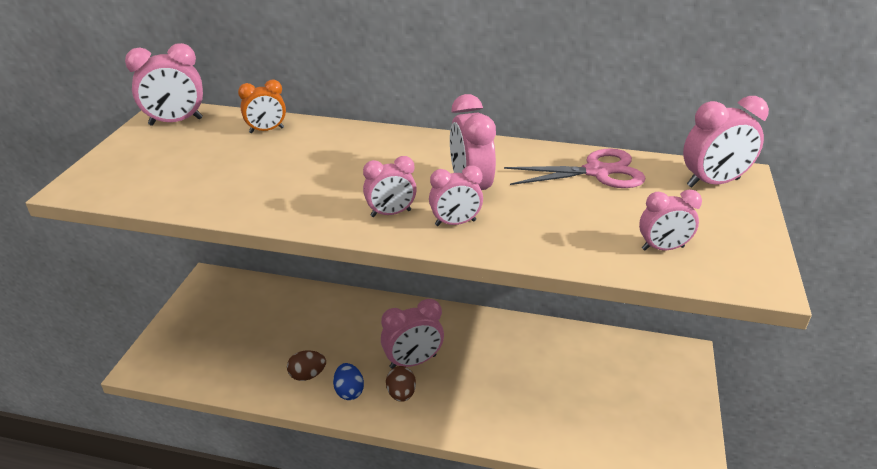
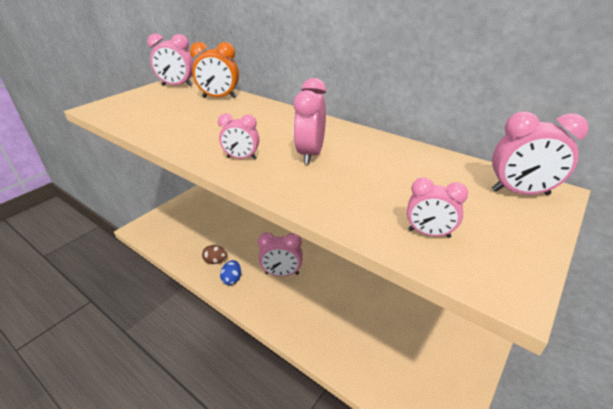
camera: 25 degrees right, 0 degrees up
(266, 130) = (219, 98): orange clock -> orange clock, size x1.54
(401, 394) = (261, 292): brown egg -> none
(455, 223) = (278, 174): pink clock -> none
(597, 172) = (418, 163): pink scissors -> none

